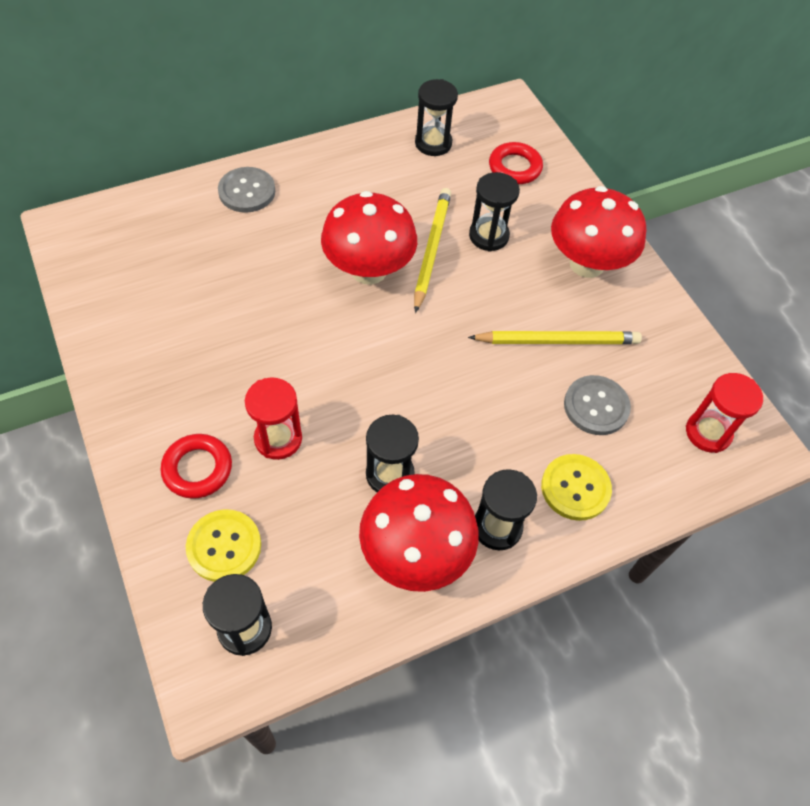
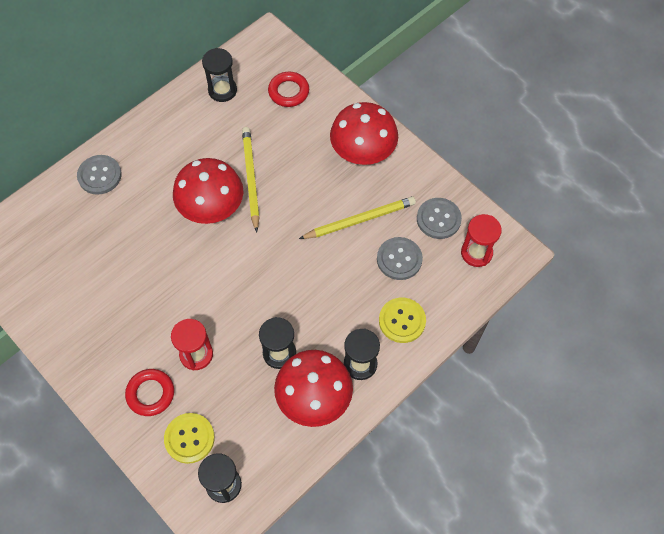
camera: 15 degrees left, 5 degrees up
(488, 236) = (287, 154): black hourglass -> none
(666, 373) = (438, 219): none -> grey button

